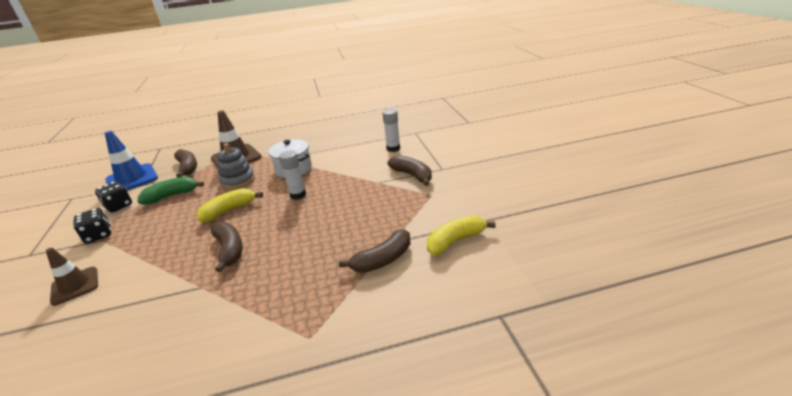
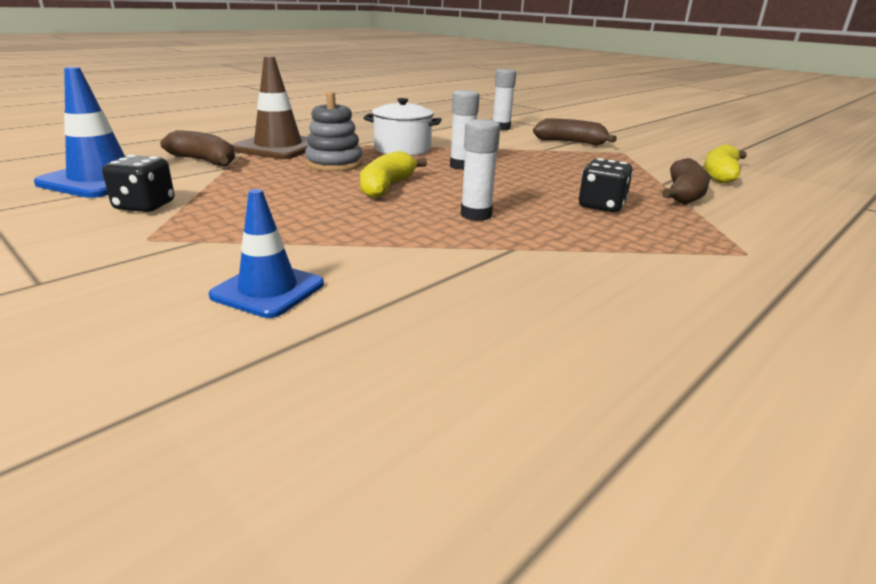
camera: 35 degrees left, 5 degrees down
(75, 286) = (268, 290): brown traffic cone -> blue traffic cone
(99, 235) = (178, 237): black dice -> black dice (601, 206)
(172, 196) = (241, 186): green banana -> none
(229, 250) = (476, 215): brown banana -> white glue stick

